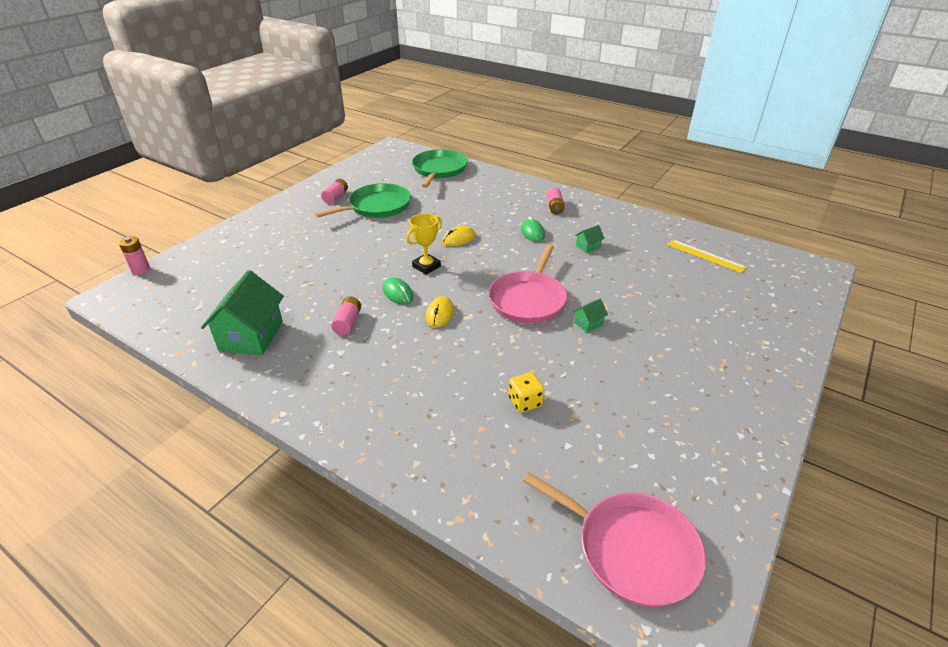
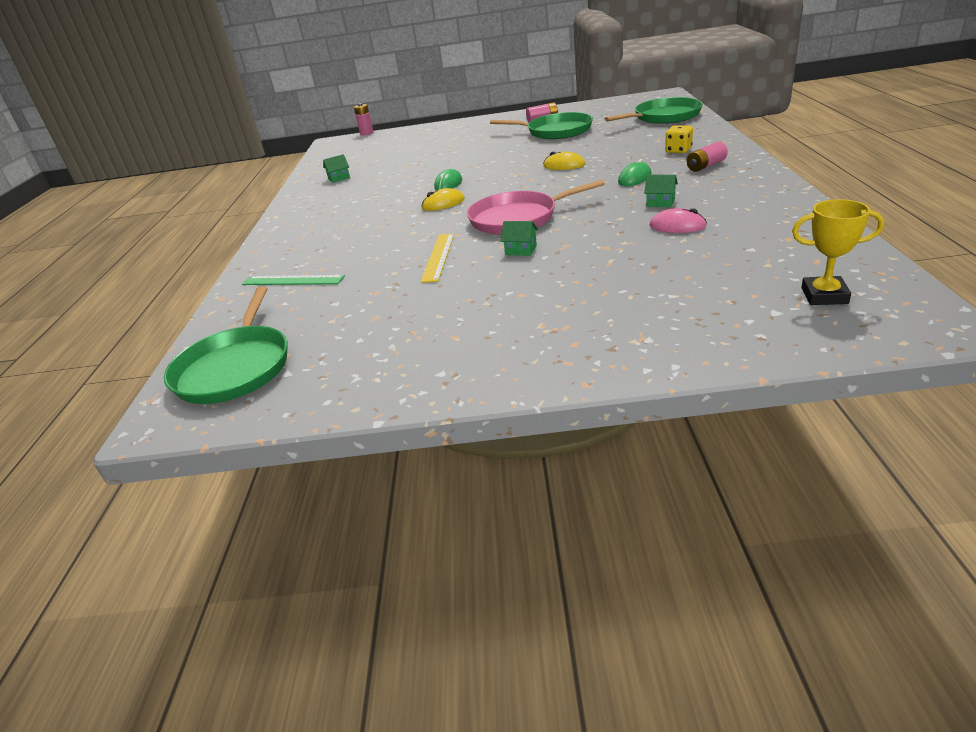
camera: 60 degrees right, 5 degrees down
(251, 336) = (339, 178): green house -> green house, size x0.44
(348, 322) = (389, 189): pink battery -> none
(426, 266) = (500, 175): yellow trophy -> yellow trophy (824, 296)
(484, 455) = (293, 280): none -> green ruler
(525, 402) = (370, 270): yellow dice -> yellow dice (678, 150)
(631, 260) = (677, 226): none -> pink mouse
(631, 549) = (235, 367): pink pan -> green pan
(705, 256) = (779, 251): yellow ruler -> yellow ruler (438, 257)

